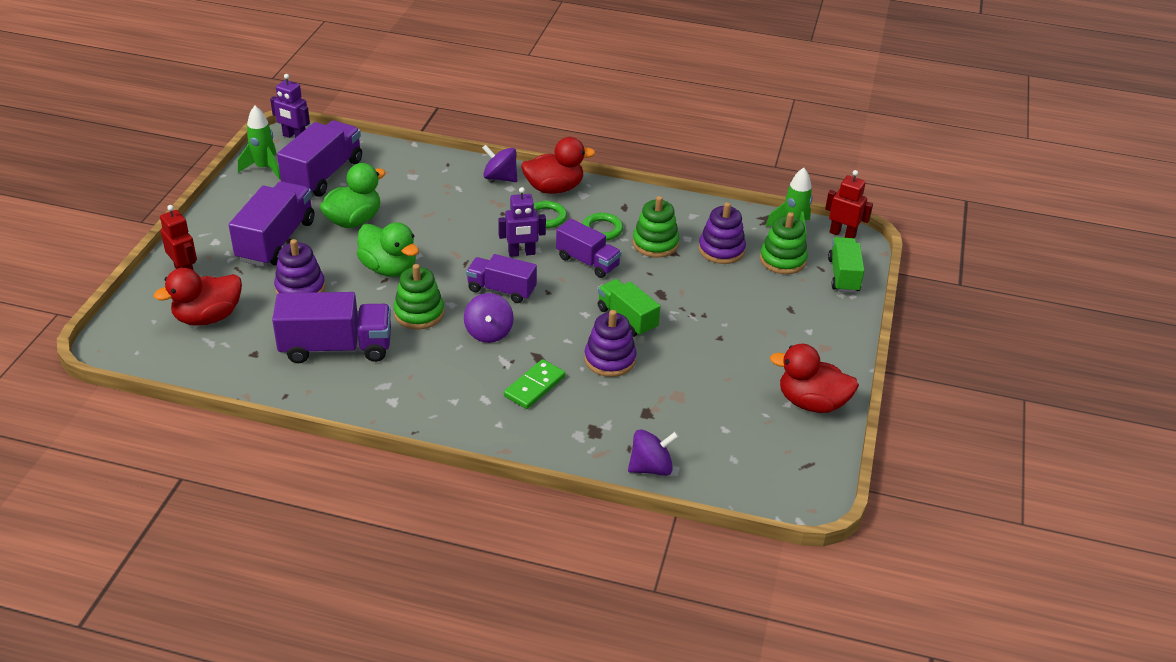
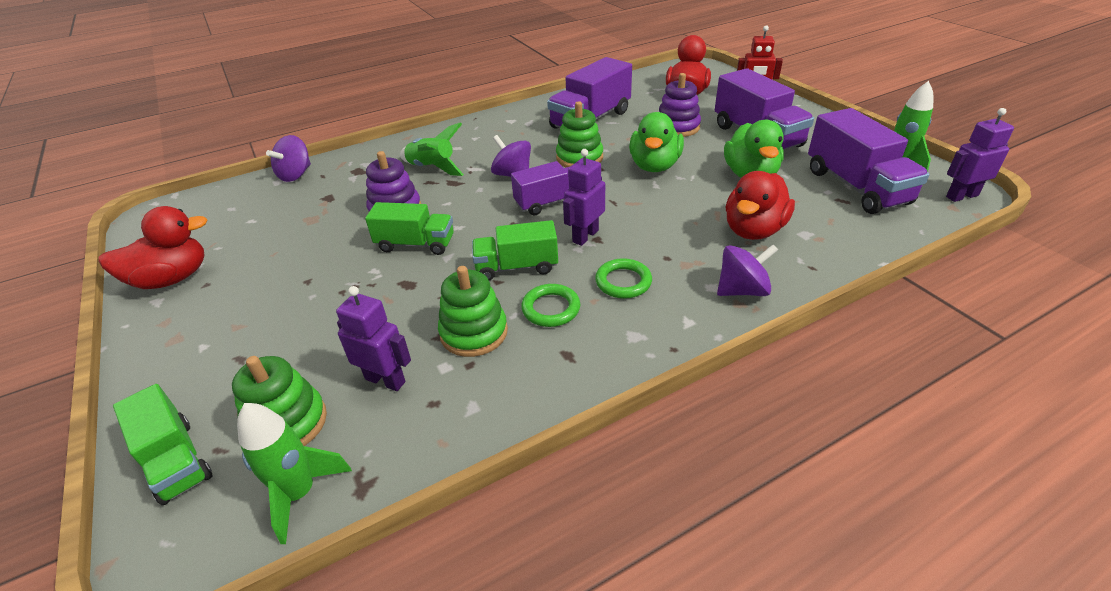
camera: 140 degrees right, 0 degrees up
(389, 268) = (654, 166): green duck -> green duck turned 75 degrees counterclockwise
(534, 386) = (432, 168): green domino -> green rocket
(554, 188) = (673, 319): red duck -> red duck (753, 230)
(587, 262) = (517, 267): purple truck -> green truck
(721, 250) = (385, 380): purple stacking toy -> purple robot
(842, 234) = (202, 554): red robot -> none

